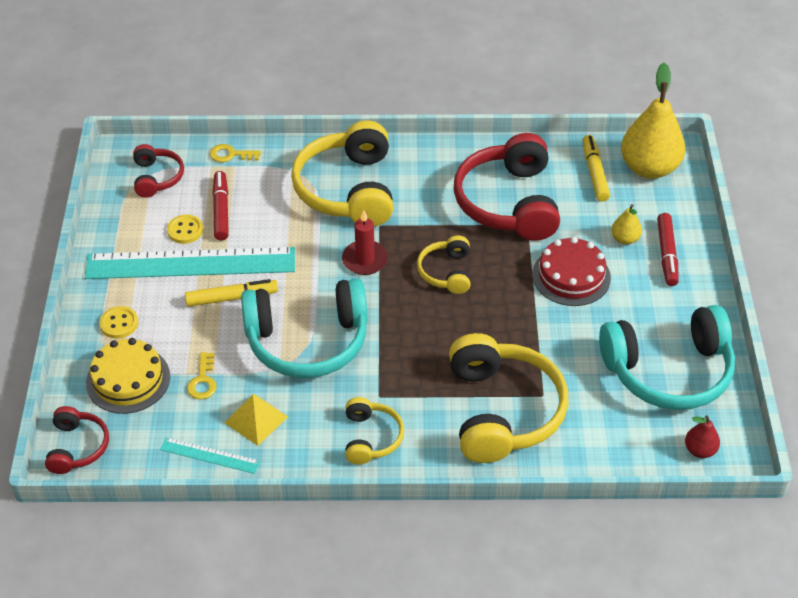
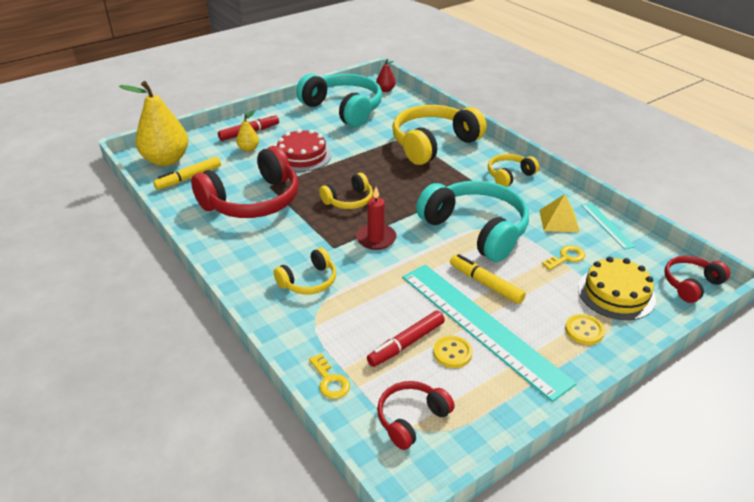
camera: 125 degrees left, 10 degrees down
(348, 189) = (309, 281): yellow headphones -> yellow headphones, size x0.51

